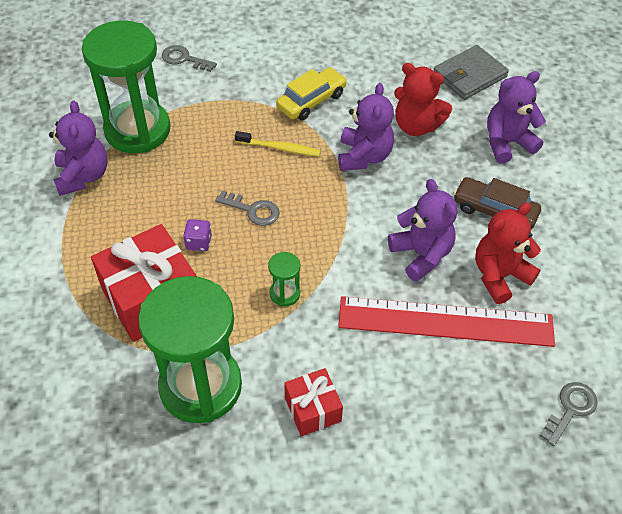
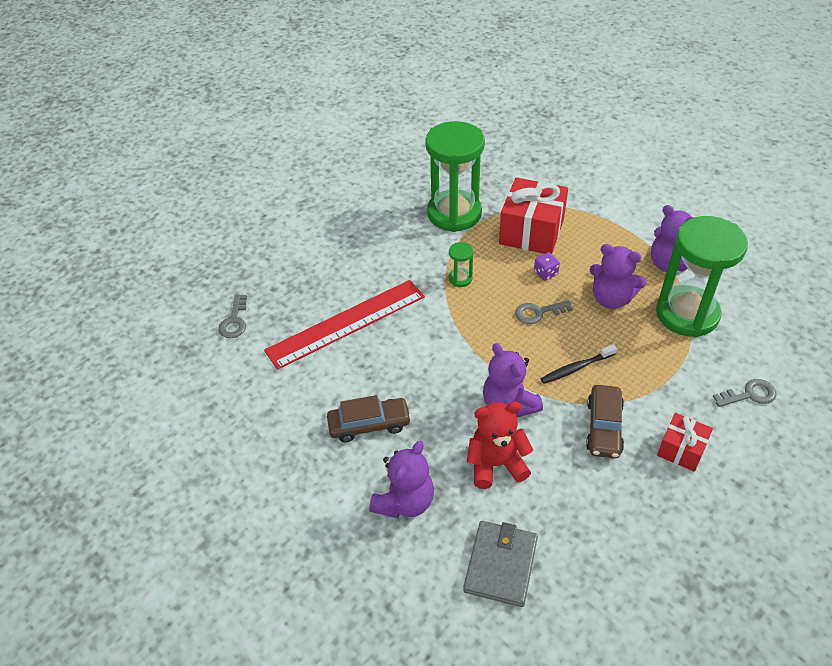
camera: 145 degrees right, 5 degrees down
(279, 148) = (576, 368): yellow toothbrush -> black toothbrush
(311, 101) = (604, 427): yellow car -> brown car
(312, 409) = (385, 237): red gift -> red gift (681, 450)
(421, 255) = (397, 355): purple teddy bear -> purple teddy bear (611, 299)
(499, 276) = (331, 375): red teddy bear -> none

